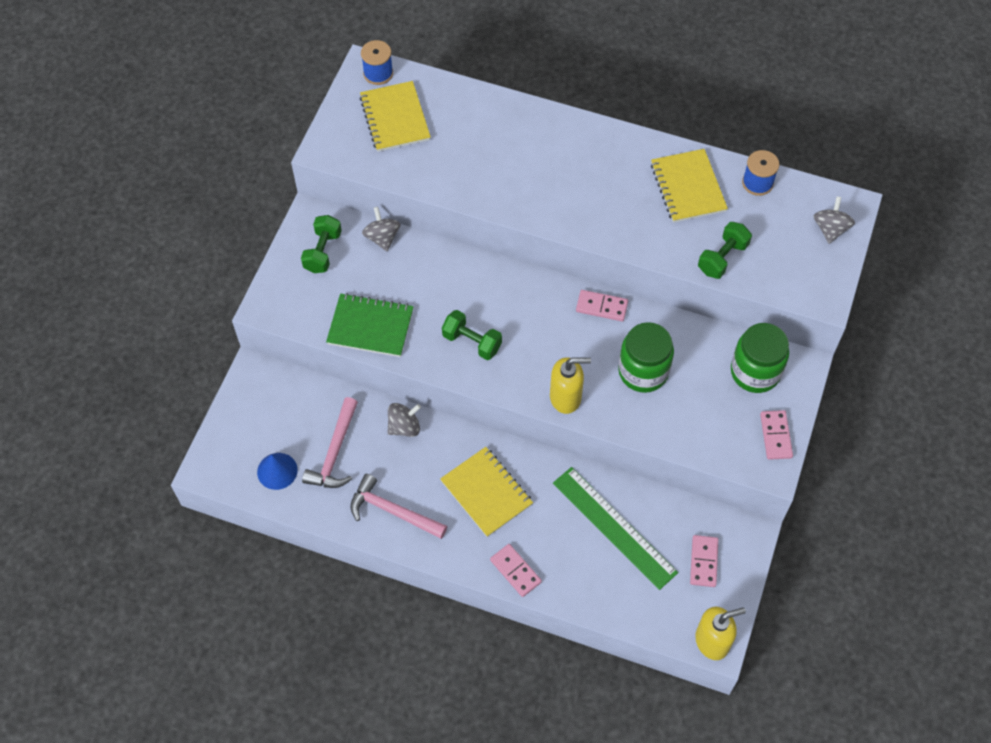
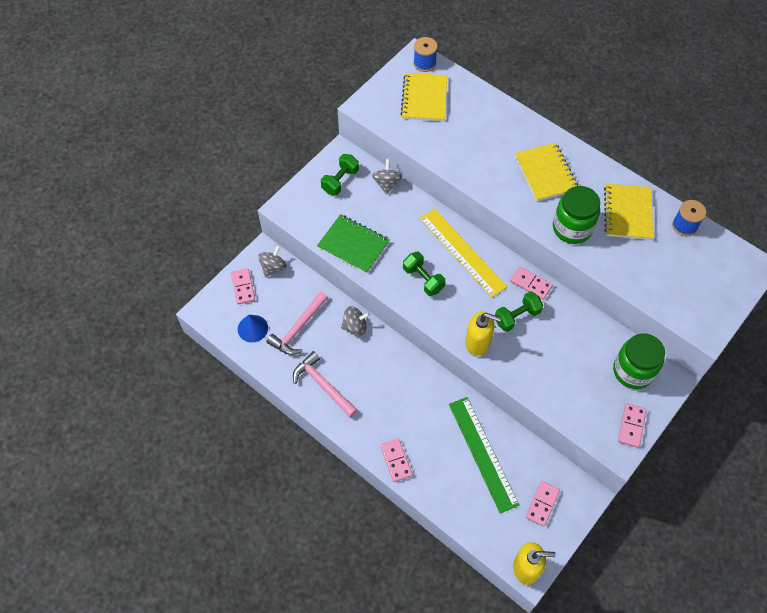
camera: 20 degrees right, 0 degrees up
(244, 423) = (243, 287): none -> pink domino
(486, 493) = (396, 395): yellow notebook -> yellow notebook (545, 173)
(506, 294) = (462, 252): none -> yellow ruler
(643, 371) = (544, 342): green jar -> green jar (572, 228)
(722, 258) = (635, 274): green dumbbell -> green dumbbell (517, 317)
(830, 229) = (731, 278): grey spinning top -> grey spinning top (273, 267)

